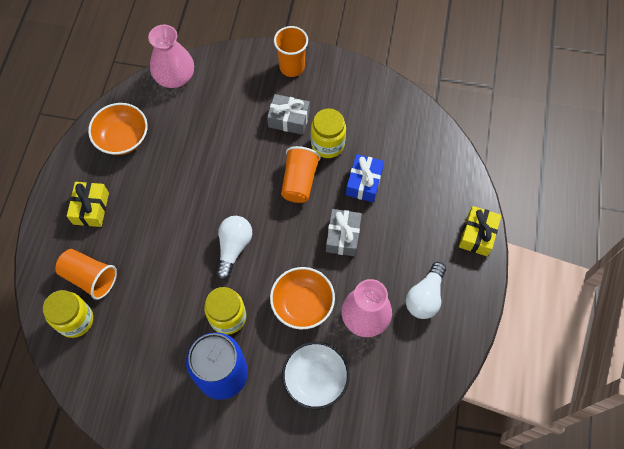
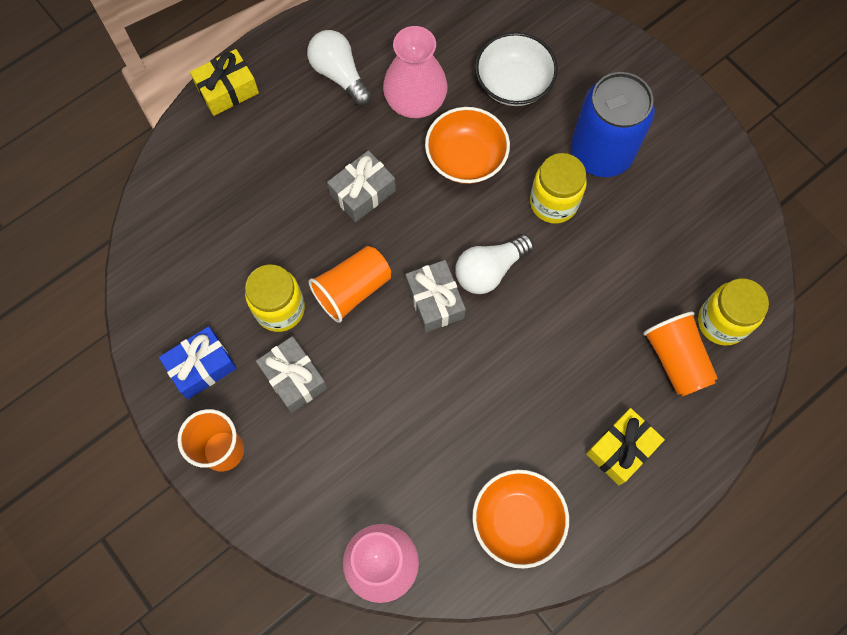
camera: 140 degrees left, 5 degrees up
(250, 208) = (435, 301): none -> grey gift
(364, 182) = (284, 232): blue gift -> blue gift (202, 367)
(425, 296) = (339, 75): white light bulb -> white light bulb turned 105 degrees counterclockwise

